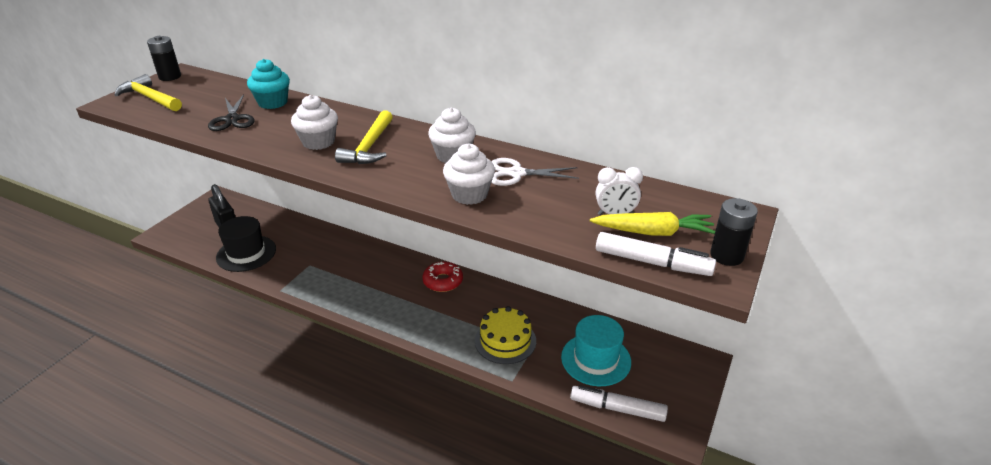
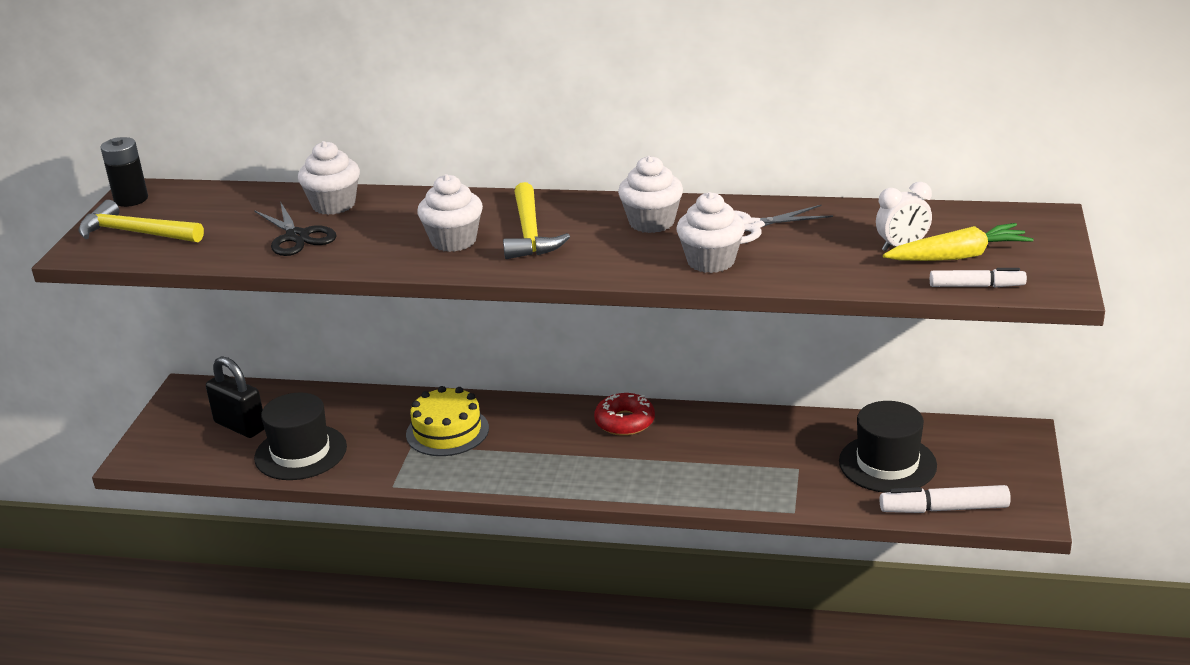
camera: 15 degrees left, 5 degrees down
(273, 103) = (333, 205): turquoise cupcake -> white cupcake
(505, 341) = (757, 471): yellow cake -> yellow cake (447, 431)
(596, 359) = (887, 463): turquoise hat -> black hat
(652, 262) = (976, 286): white marker -> white marker, size x0.67
(726, 256) = (1052, 263): black battery -> none

